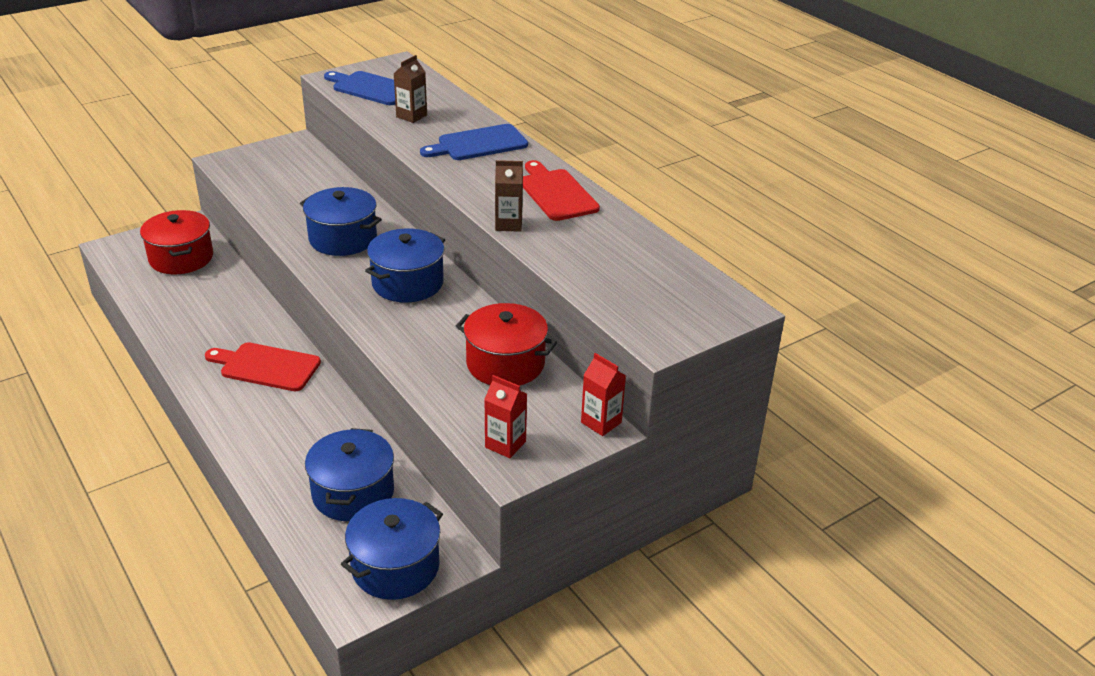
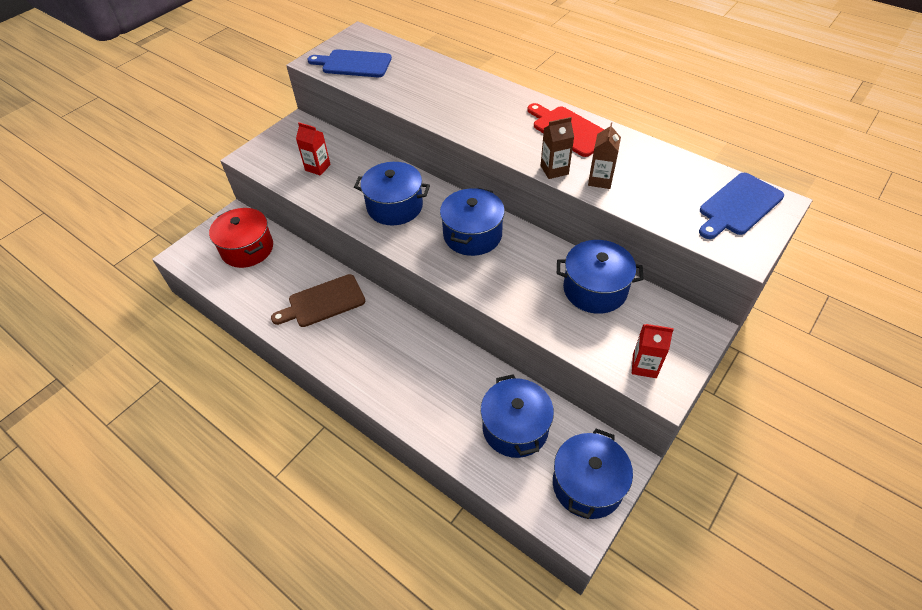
camera: 15 degrees left, 15 degrees up
(227, 325) = (323, 302): none -> brown cutting board
(266, 366) = (378, 331): red cutting board -> none
(411, 116) = (405, 83): brown carton -> brown carton (600, 180)
(478, 144) = (476, 97): blue cutting board -> blue cutting board (738, 206)
(505, 364) = (595, 289): red pot -> blue pot
(601, 422) = (699, 322): red carton -> red carton (317, 167)

